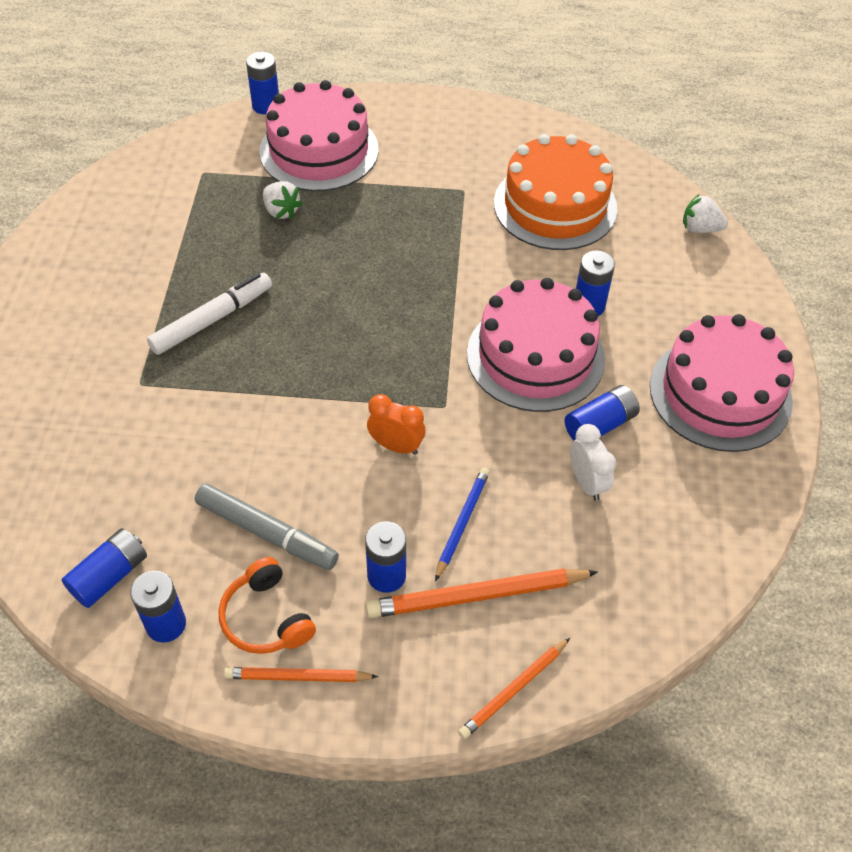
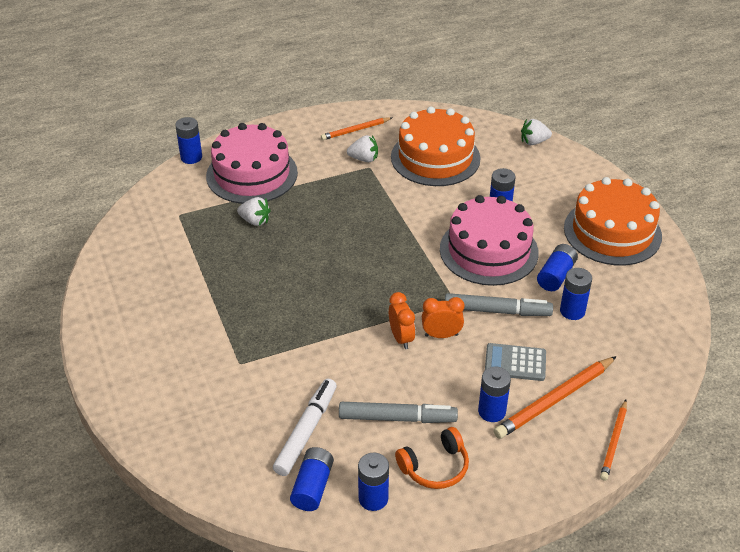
camera: 25 degrees left, 10 degrees down
(212, 319) = (259, 305): white marker -> white marker (306, 431)
(266, 618) = (435, 467): orange headphones -> orange headphones turned 60 degrees counterclockwise
(297, 677) = (481, 491): orange pencil -> orange pencil (355, 130)
(345, 429) = (401, 338): none -> orange clock
(462, 523) = (515, 363): blue pencil -> grey calculator
(464, 177) = (364, 159): none -> white strawberry
(489, 442) = (497, 311): none -> grey marker
(587, 483) = (572, 311): white clock -> blue battery
(720, 393) = (612, 232): pink cake -> orange cake

